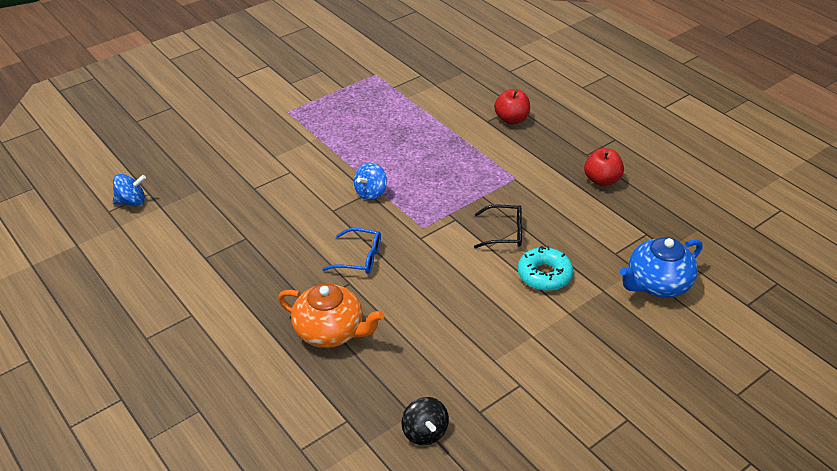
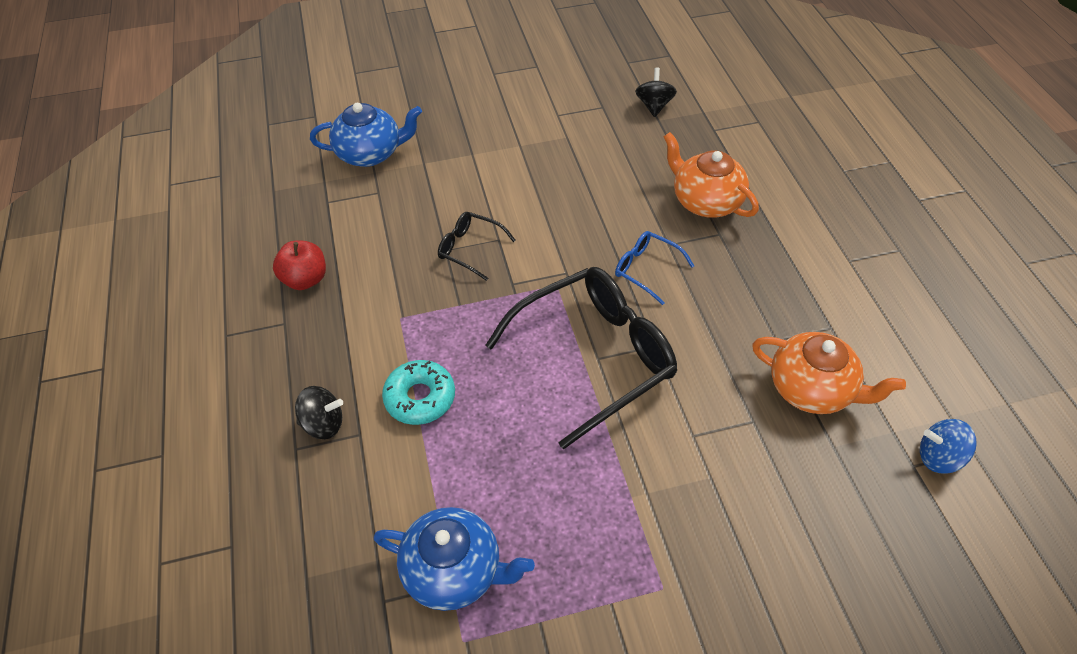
camera: 155 degrees left, 10 degrees up
(217, 215) = (812, 389): none -> orange teapot
(370, 193) = (595, 357): blue spinning top -> black glasses
(395, 91) = (454, 570): none -> blue teapot
(511, 119) = (323, 424): red apple -> black spinning top
(544, 275) = (466, 192): turquoise donut -> turquoise donut (420, 398)

